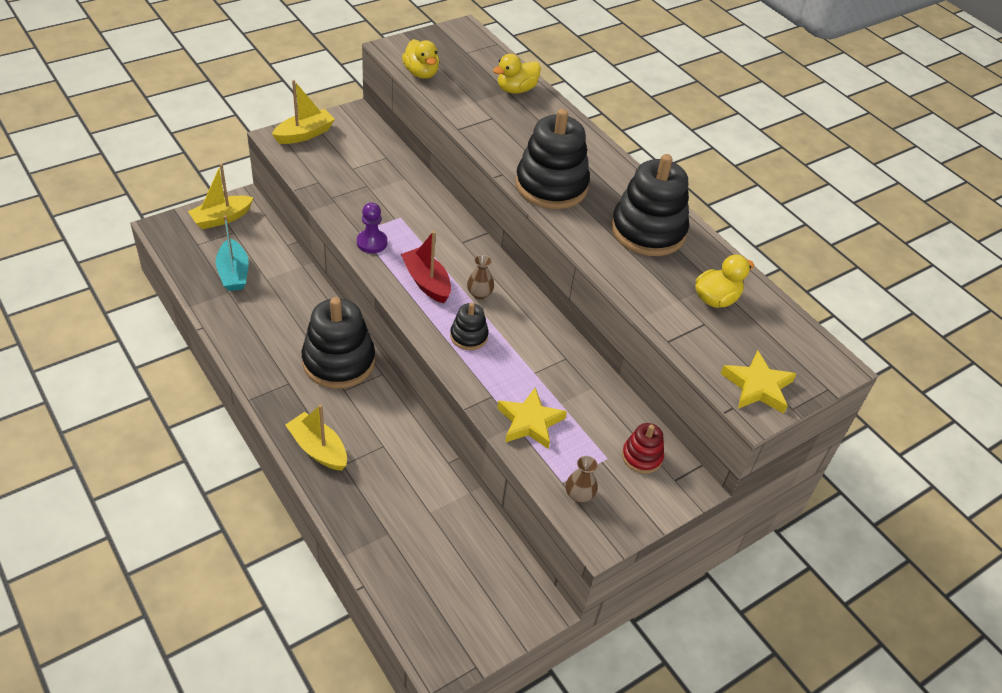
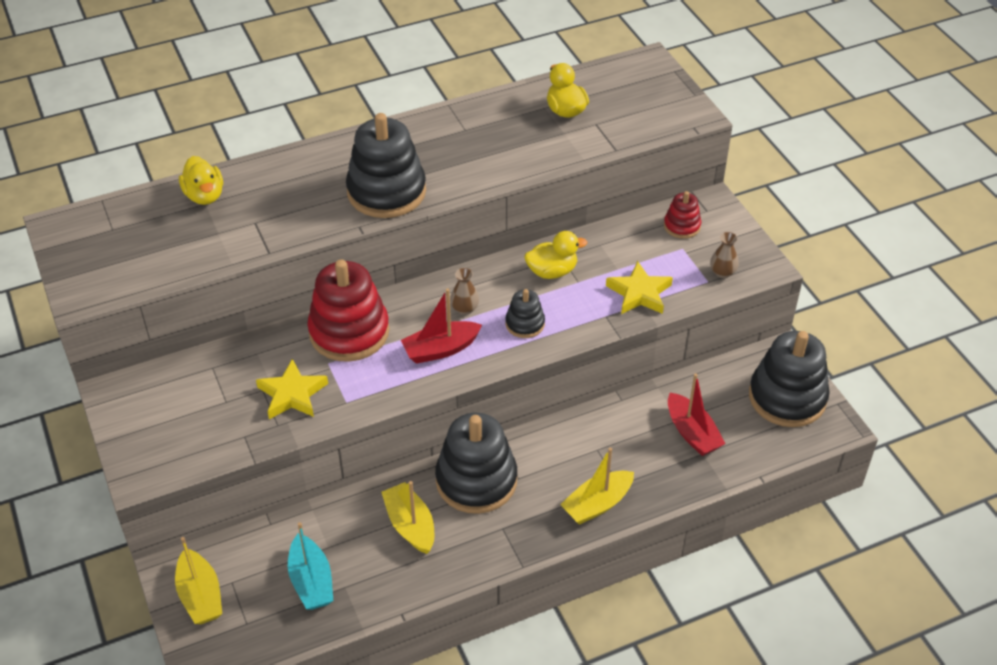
camera: 75 degrees left, 0 degrees up
(233, 273) = (311, 581): turquoise boat -> turquoise boat turned 75 degrees clockwise
(305, 134) = (140, 446): yellow boat -> yellow boat (410, 525)
(372, 242) = (368, 391): purple pawn -> none
(413, 523) = (692, 433): none -> red boat
(421, 73) = (146, 274): yellow duck -> yellow duck (552, 271)
(437, 225) = (349, 332): none -> red stacking toy
(648, 231) = (467, 135): black stacking toy -> black stacking toy (787, 397)
(757, 386) = (671, 108): yellow star -> yellow star (292, 394)

